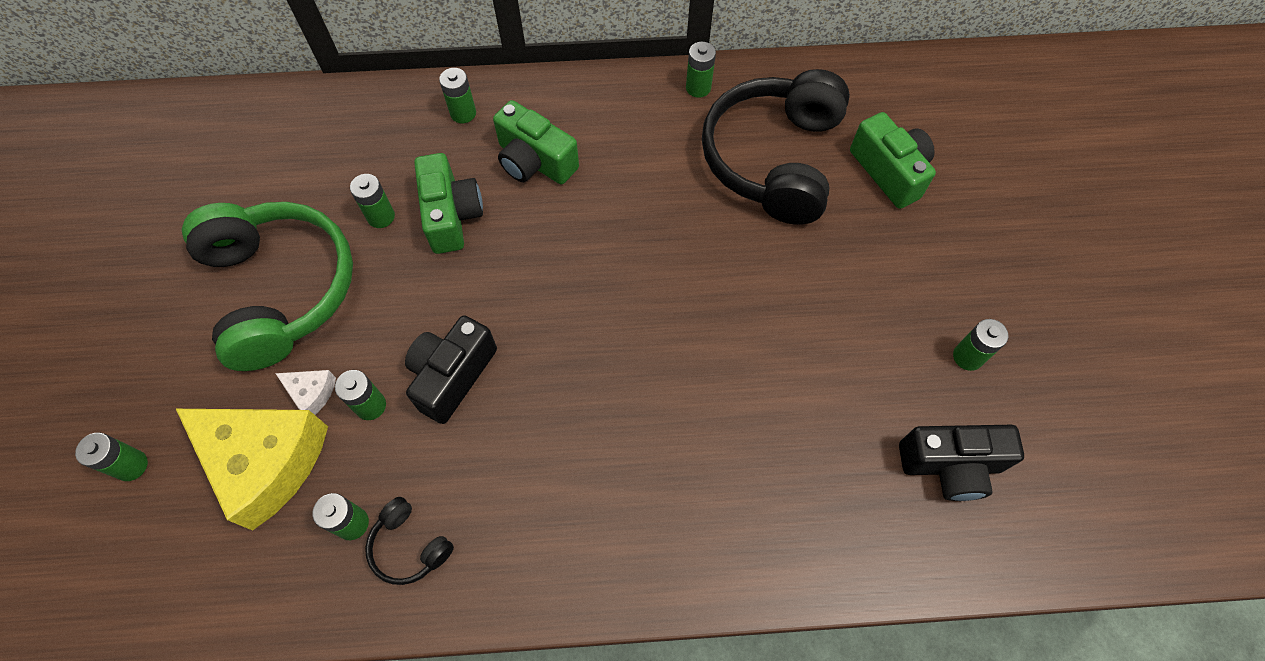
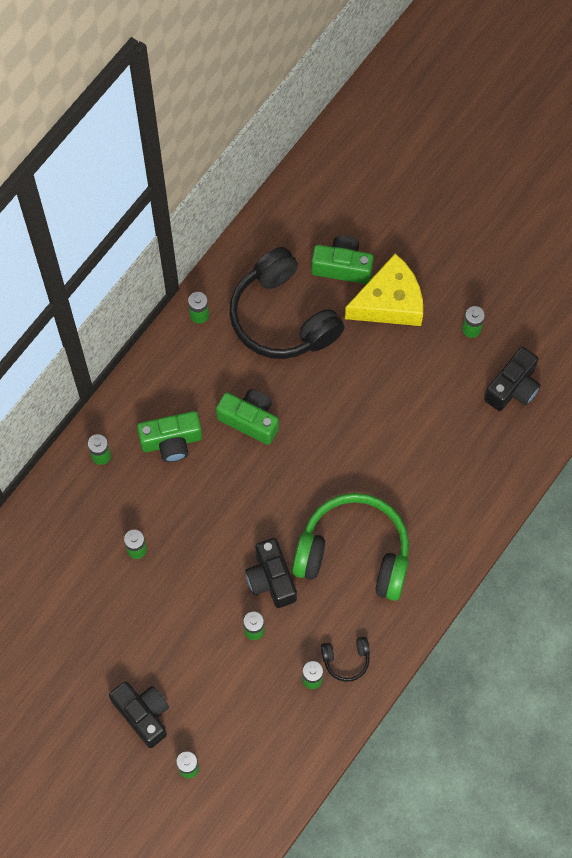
camera: 50 degrees left, 5 degrees up
(175, 365) = (143, 714): none -> black camera
(266, 462) = (243, 700): yellow cheese -> yellow cheese (389, 302)
(280, 289) = (140, 632): green headphones -> green headphones (354, 553)
(312, 393) = (221, 655): white cheese -> none
(451, 215) = (169, 511): green camera -> green camera (250, 420)

